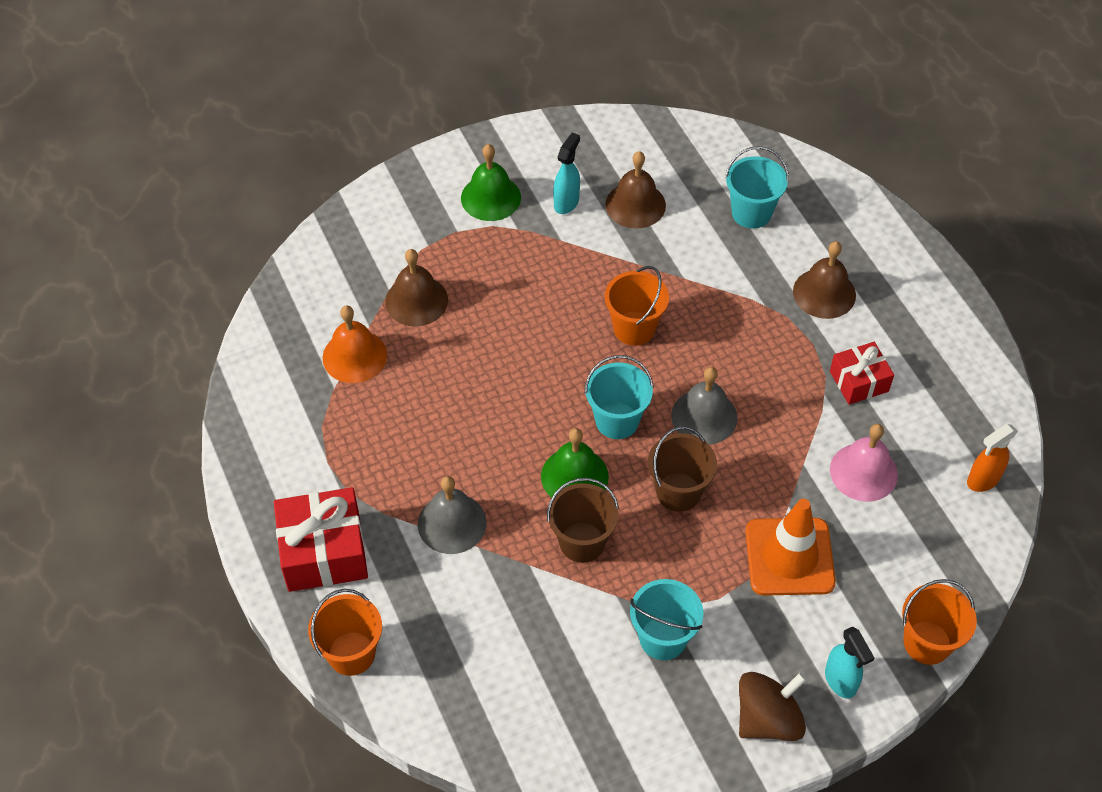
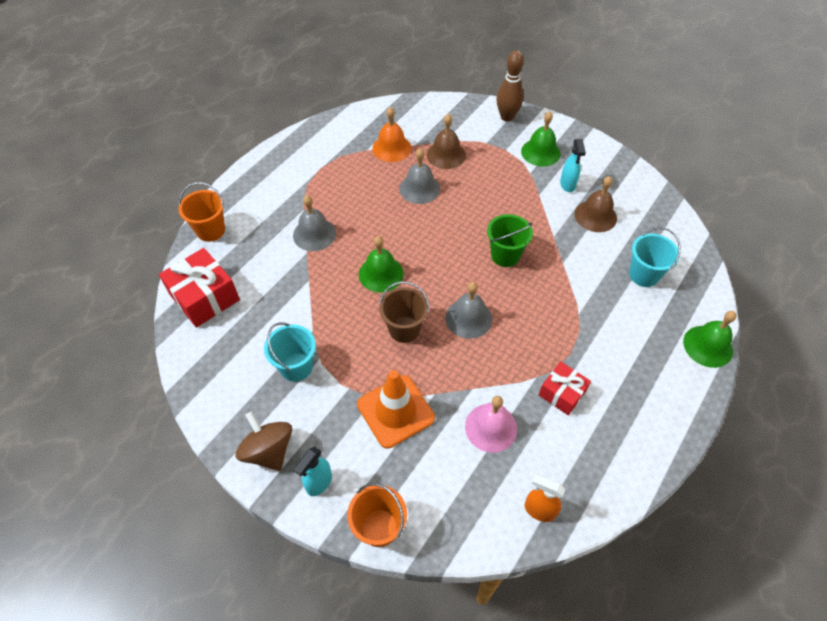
camera: 60 degrees right, 0 degrees up
(324, 552) = (265, 192): red gift -> red gift (205, 297)
(398, 196) = (507, 117): none -> brown bowling pin
(456, 361) = (419, 188): none -> grey bell
(566, 202) = (567, 185): turquoise spray bottle -> turquoise spray bottle turned 90 degrees clockwise
(582, 542) = (338, 297): brown bucket -> none
(617, 420) = (433, 276): turquoise bucket -> none
(634, 328) = (505, 255): orange bucket -> green bucket
(768, 719) = (268, 450): brown spinning top -> brown spinning top turned 150 degrees counterclockwise
(824, 293) = (616, 342): brown bell -> none
(877, 217) = (708, 346): none -> green bell

